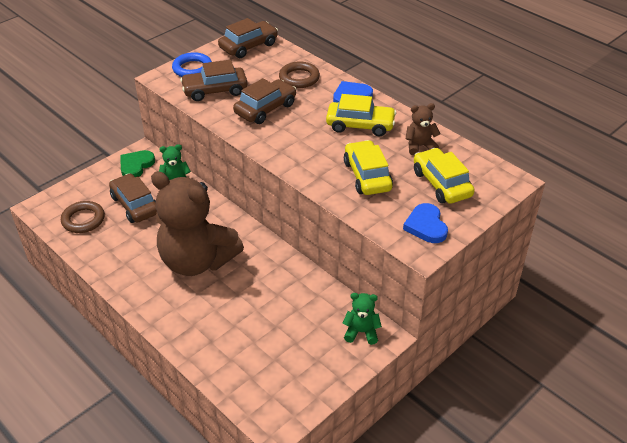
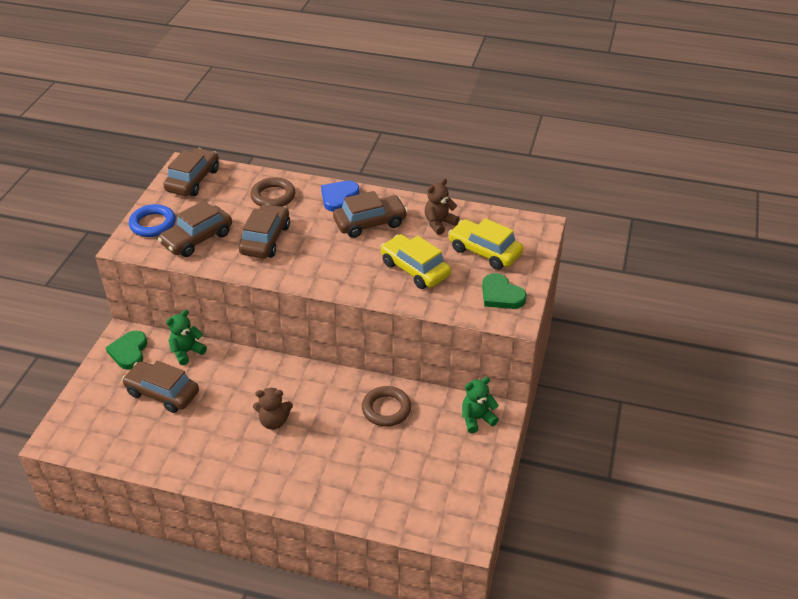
camera: 30 degrees left, 0 degrees up
(83, 220) = (117, 431): brown ring -> brown ring (386, 409)
(197, 261) = (274, 421): brown teddy bear -> brown teddy bear, size x0.41
(360, 125) = (370, 223): yellow car -> brown car
(426, 226) = (501, 295): blue heart -> green heart

